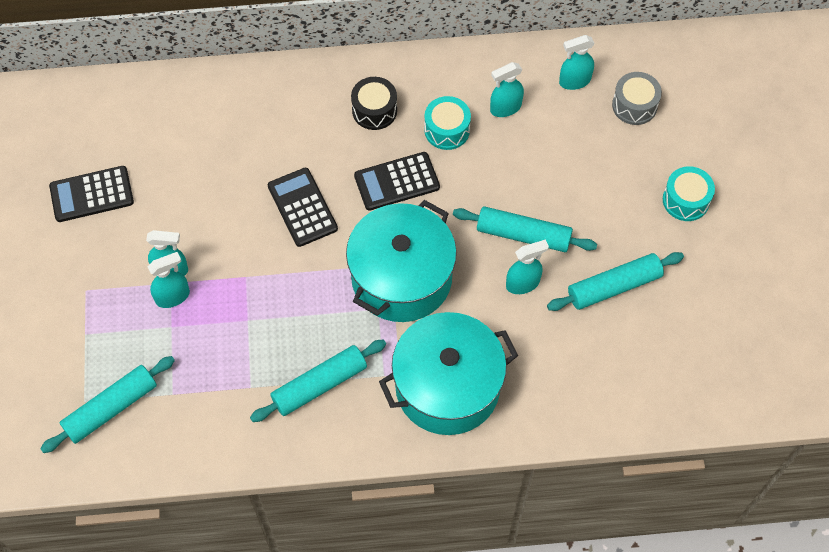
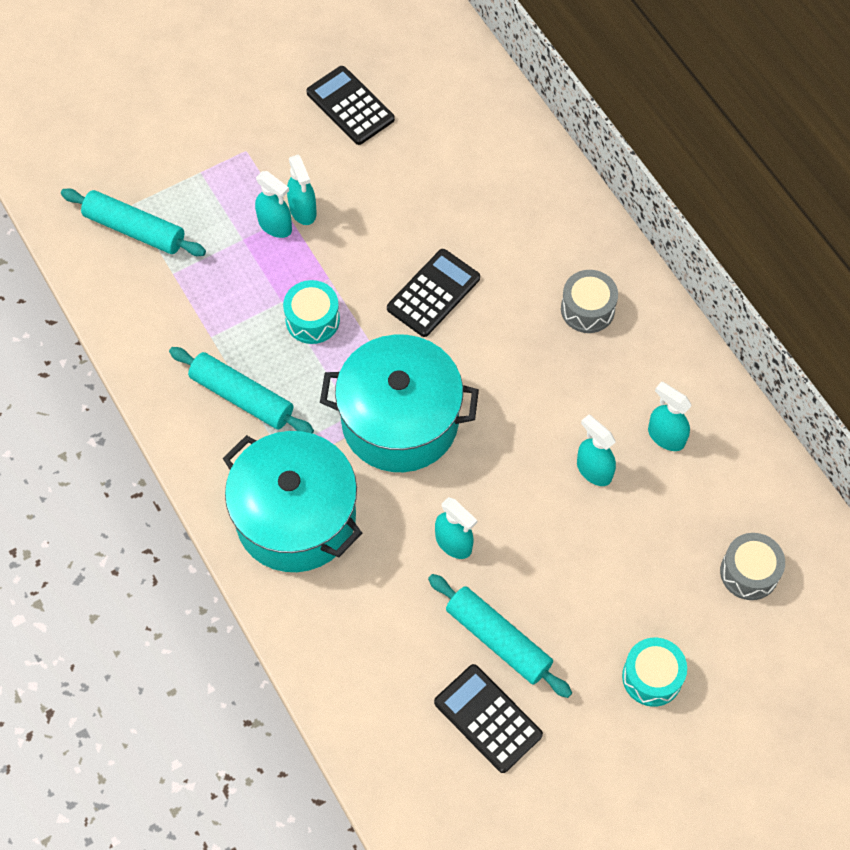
camera: 65 degrees right, 0 degrees up
(374, 110) = (587, 309): black drum -> grey drum
(397, 181) = (512, 368): black calculator -> black calculator (488, 718)
(447, 130) = (603, 389): turquoise drum -> turquoise drum (312, 320)
(523, 235) = (514, 520): turquoise rolling pin -> none
(574, 81) = (744, 494): turquoise spray bottle -> turquoise spray bottle (593, 470)

